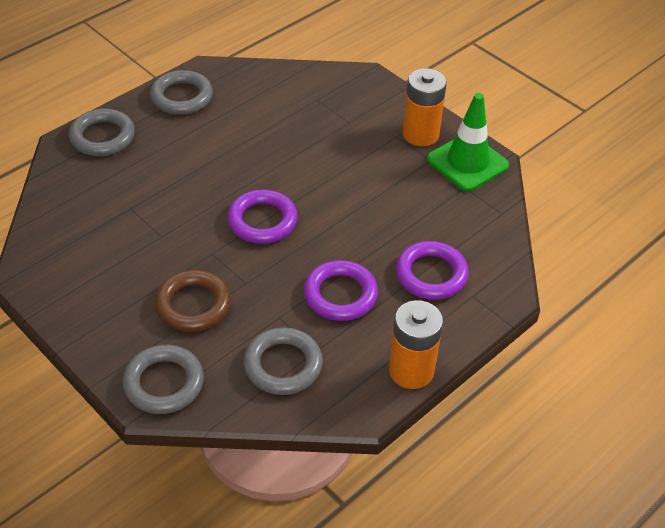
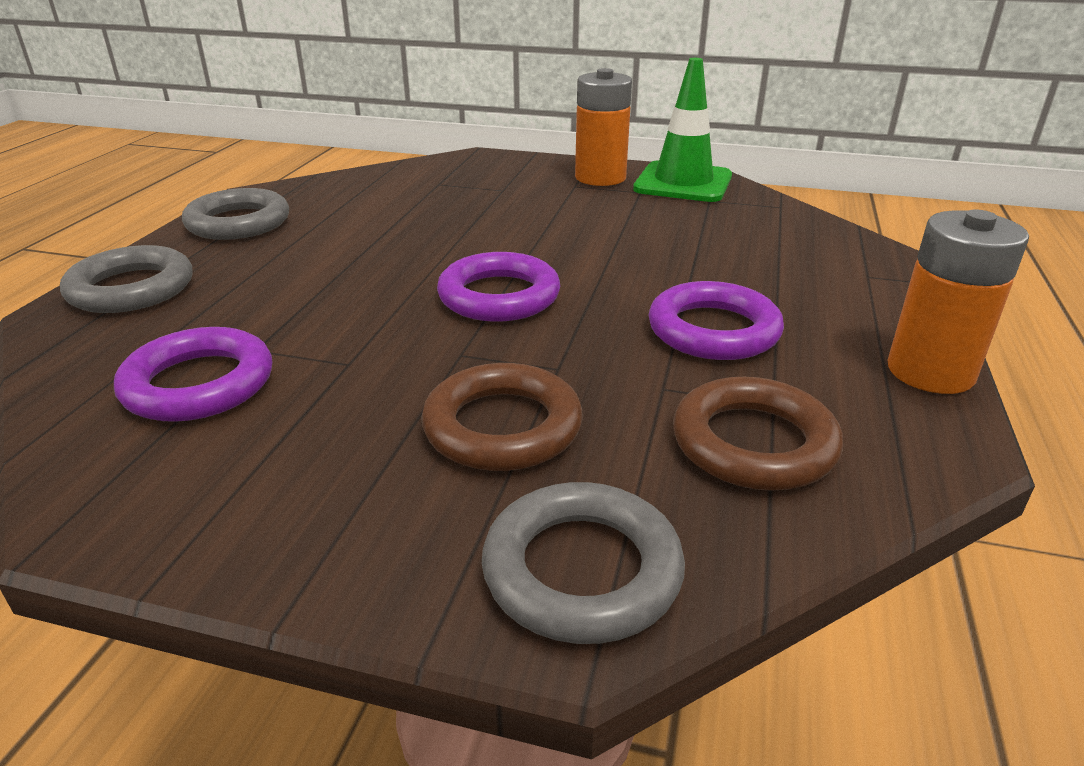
camera: 30 degrees left, 15 degrees down
(283, 365) = (753, 443): grey ring -> brown ring
(431, 274) = (792, 273): purple ring -> purple ring (199, 384)

